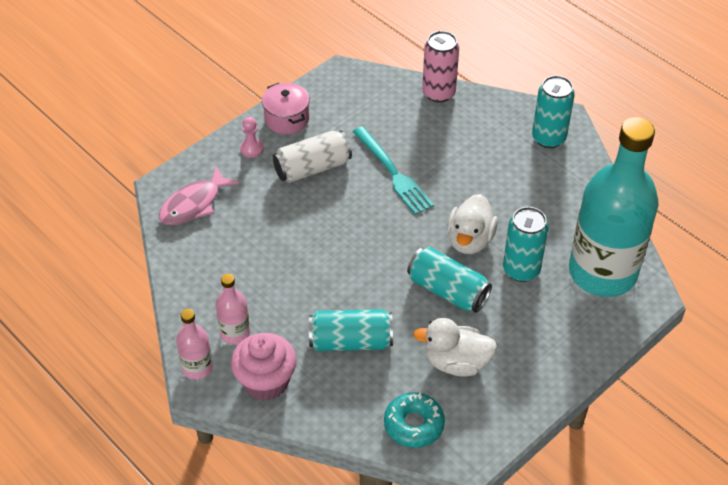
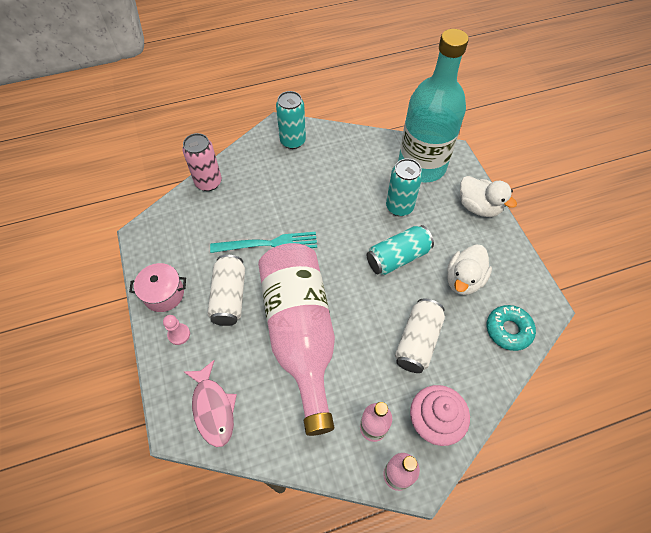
camera: 65 degrees left, 10 degrees up
(304, 239) = (300, 333): none -> pink bottle
(350, 341) = (417, 341): turquoise can -> white can
(470, 240) = (358, 224): white duck -> white duck (478, 207)

